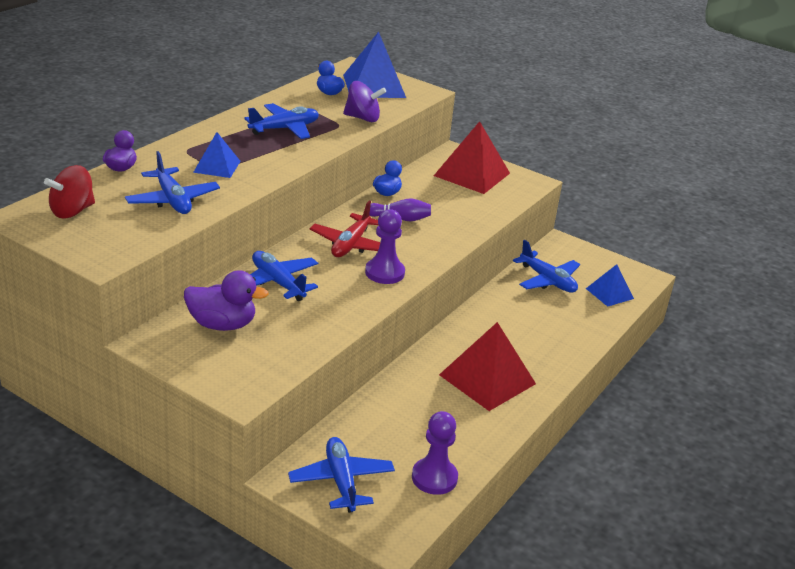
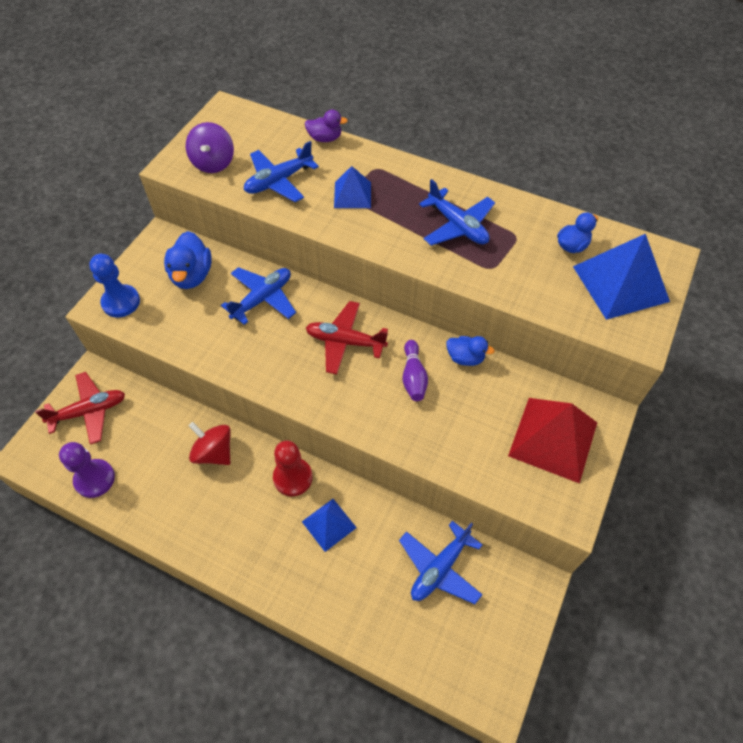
camera: 85 degrees right, 25 degrees up
(72, 211) = (243, 131): red spinning top -> red spinning top (214, 452)
(222, 324) = (192, 275): purple duck -> blue duck
(241, 378) = (121, 302): none -> blue pawn
(341, 481) = (89, 411): blue plane -> red plane
(363, 118) = (521, 286): purple spinning top -> purple spinning top (213, 163)
(384, 273) = (301, 377): purple pawn -> none
(455, 342) = (293, 477): none -> red pawn
(487, 379) = (237, 512): red pyramid -> none
(609, 293) = (435, 647): blue pyramid -> blue pyramid (329, 524)

